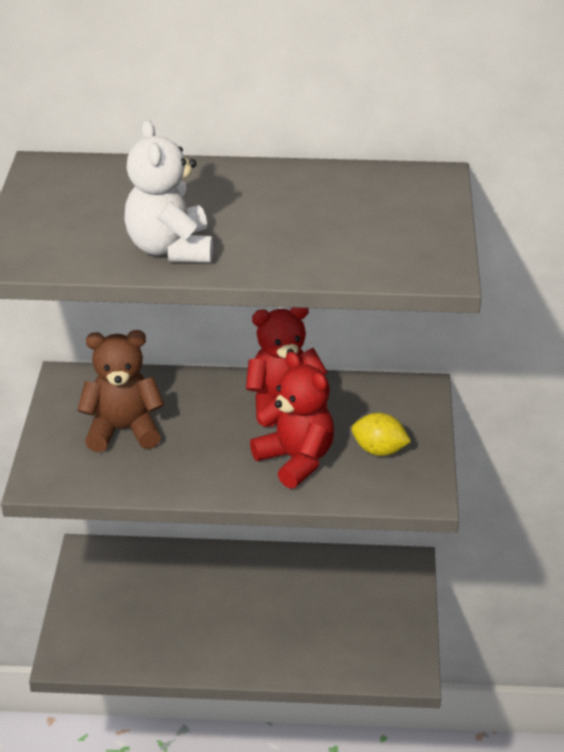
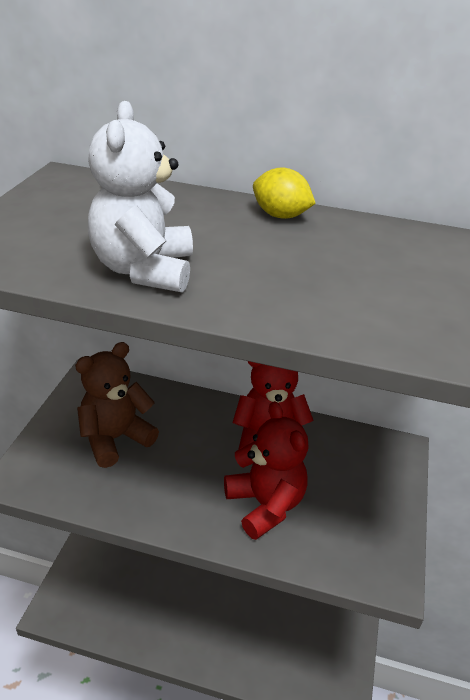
camera: 10 degrees right, 0 degrees up
(123, 430) = (115, 438): brown teddy bear -> brown teddy bear turned 45 degrees counterclockwise
(379, 450) = (350, 510): yellow lemon -> yellow lemon (280, 216)

